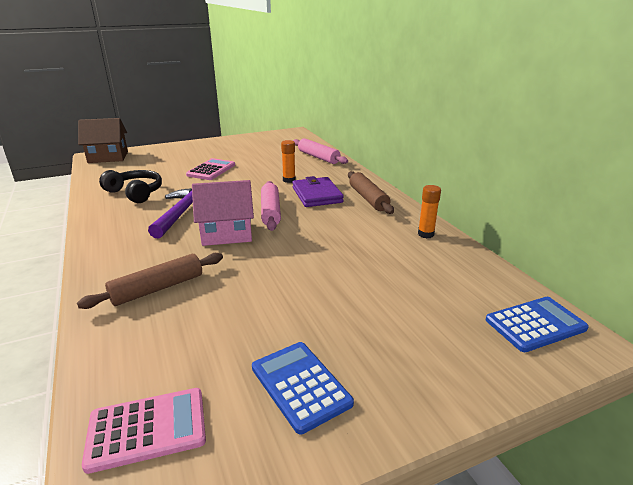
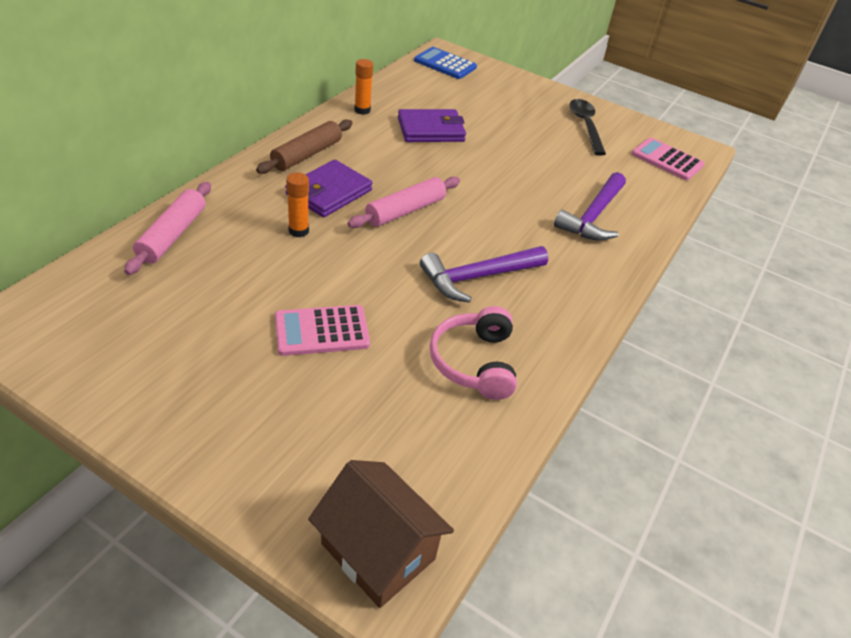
camera: 130 degrees left, 15 degrees up
(135, 193) = (474, 362): black headphones -> pink headphones
(158, 288) = (593, 216): brown rolling pin -> purple hammer
(227, 234) = (481, 220): pink house -> none
(300, 385) = (585, 126): blue calculator -> black spoon
(370, 256) = (430, 130): none -> purple wallet

